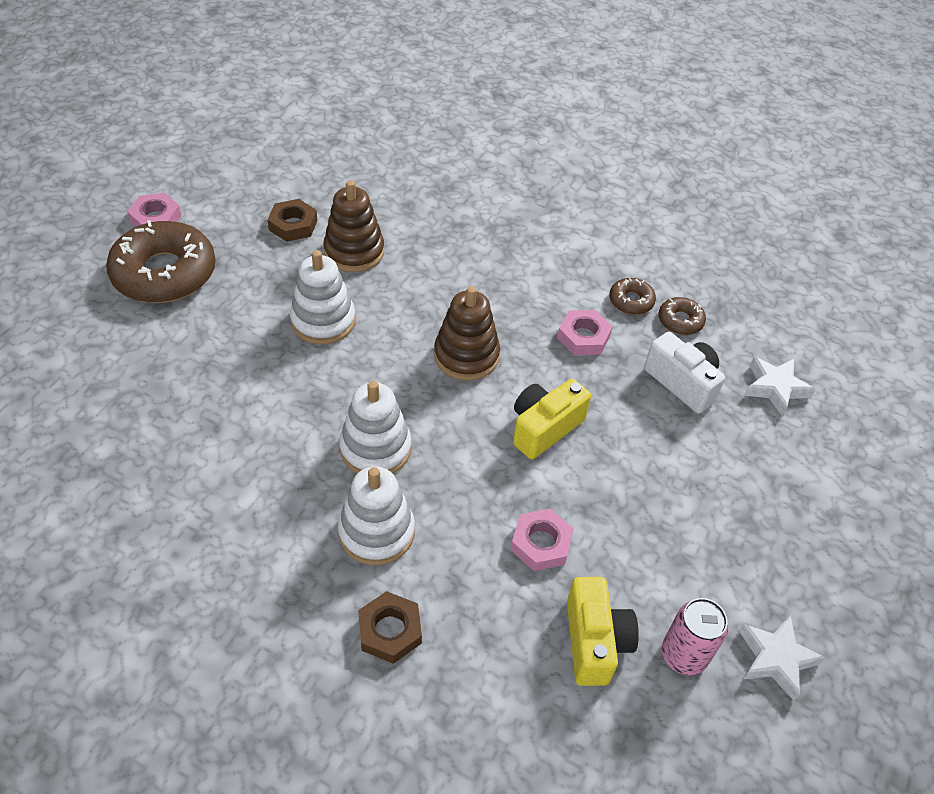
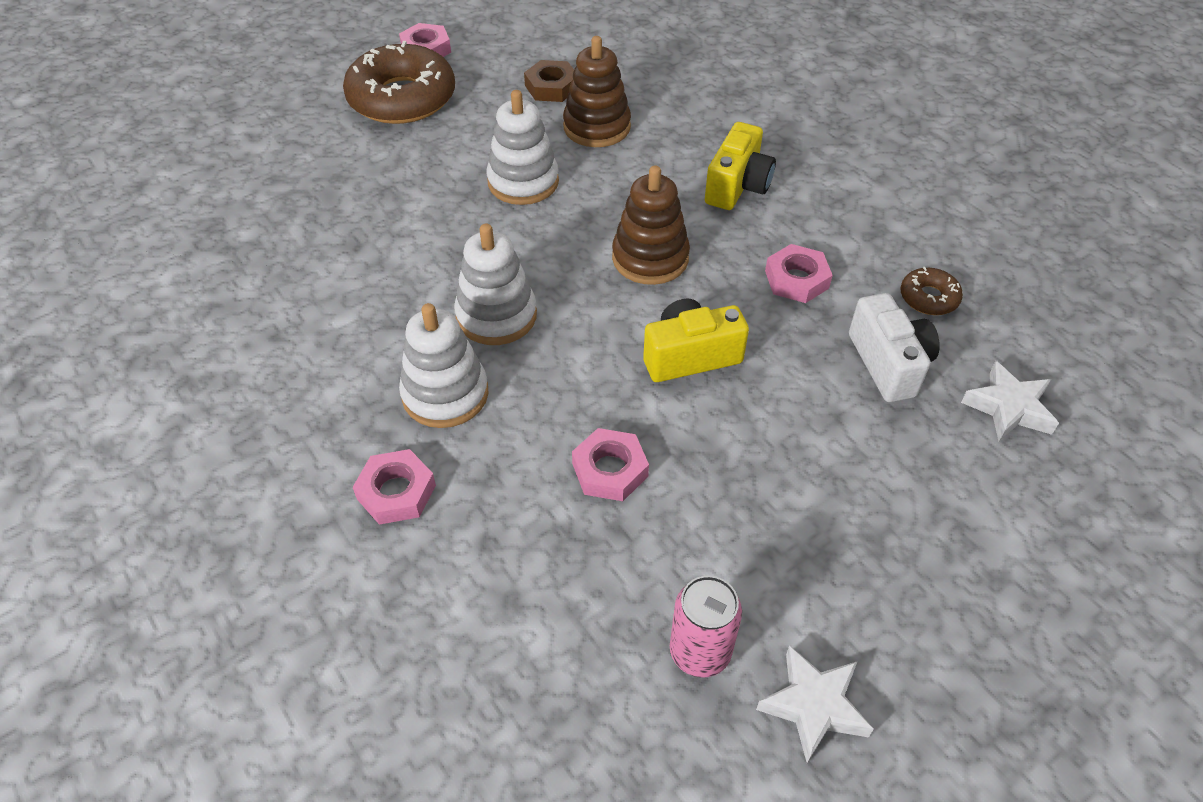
camera: 30 degrees right, 0 degrees up
(390, 631) = (396, 492): brown nut -> pink nut
(594, 641) = (604, 593): yellow camera -> yellow camera (737, 186)
(631, 301) = (879, 259): brown donut -> none

